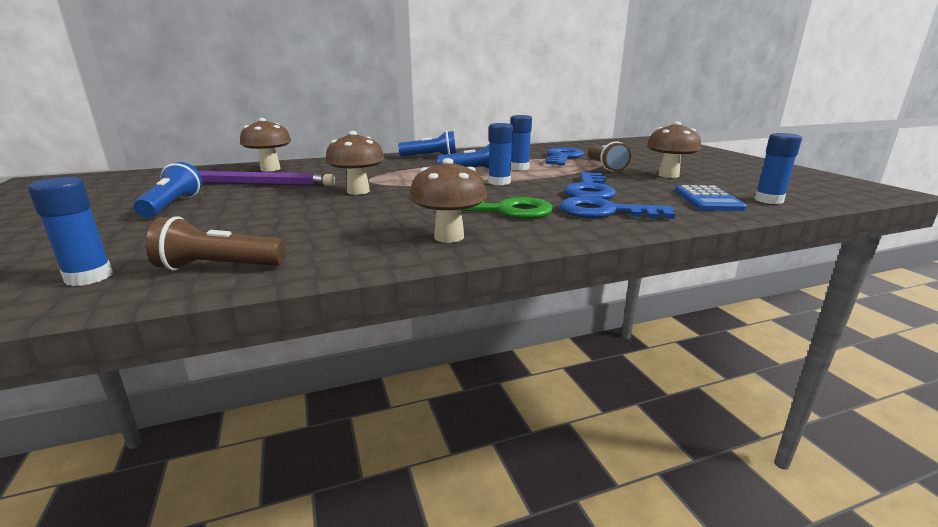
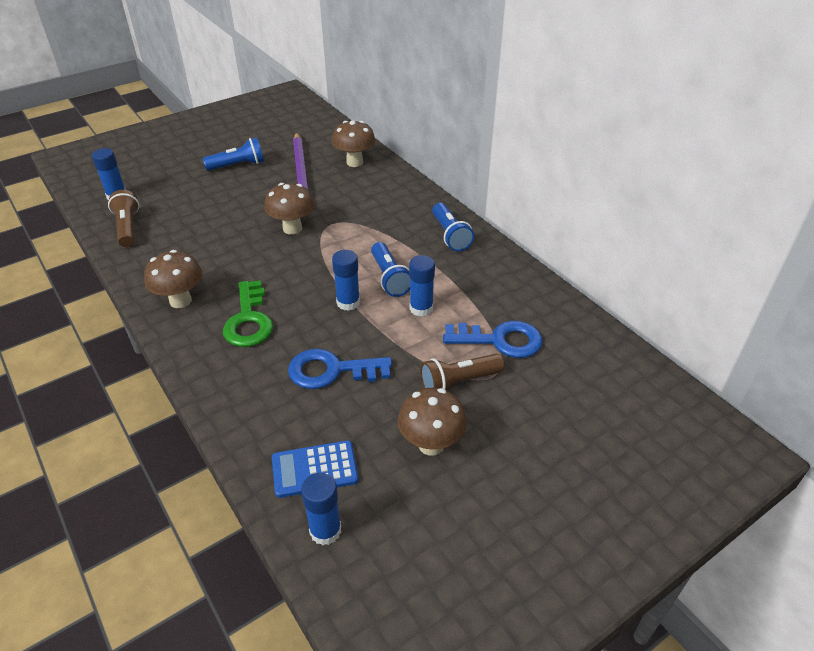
camera: 75 degrees right, 20 degrees up
(605, 212) = (254, 383): blue key -> none

